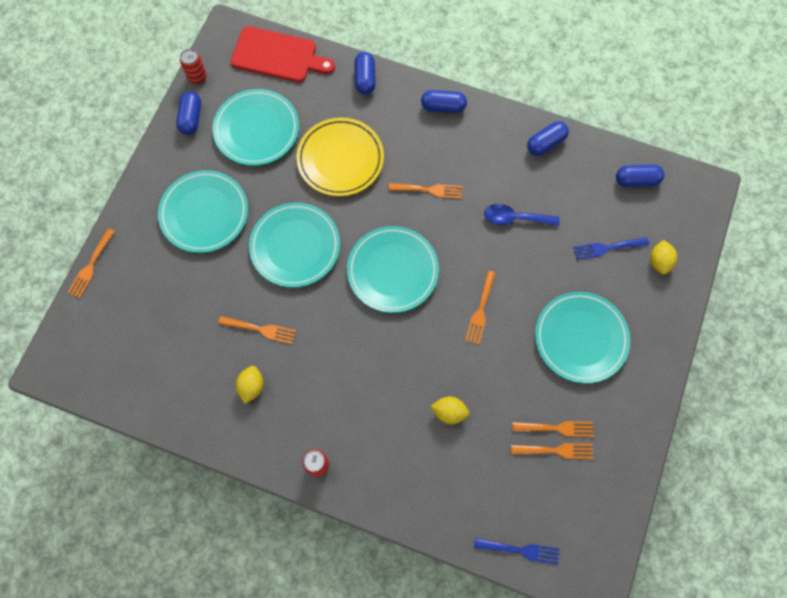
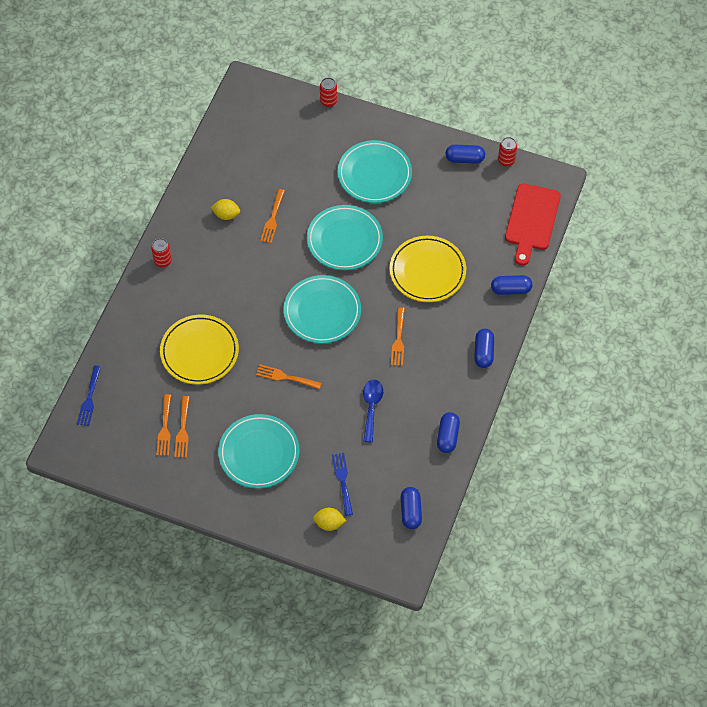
camera: 90 degrees right, 10 degrees down
(91, 266) = (328, 101): orange fork -> red can
(257, 130) = (455, 207): turquoise plate -> none
(449, 412) = (199, 352): yellow lemon -> yellow plate
(545, 143) = (447, 436): blue capsule -> blue capsule turned 45 degrees clockwise

